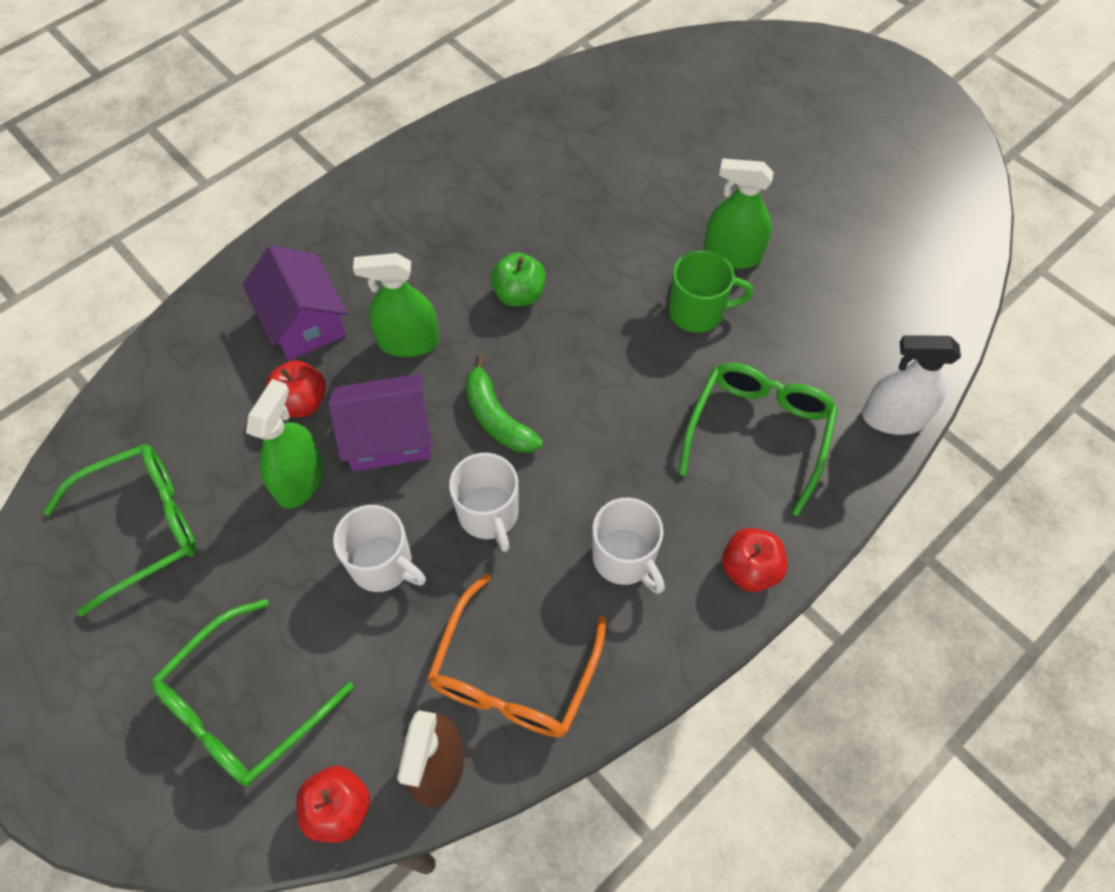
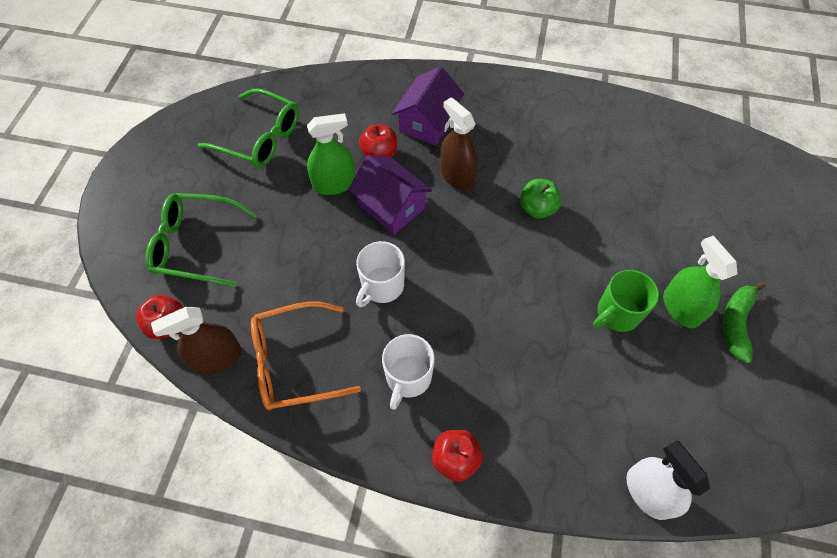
camera: 55 degrees right, 0 degrees up
(383, 564) = (314, 254): white mug -> none
(408, 342) = (457, 176): green spray bottle -> brown spray bottle
(497, 418) = (446, 250): green banana -> green banana (736, 323)
(698, 311) = (617, 313): green mug -> green mug turned 90 degrees clockwise
(758, 433) = (558, 406): green glasses -> none

